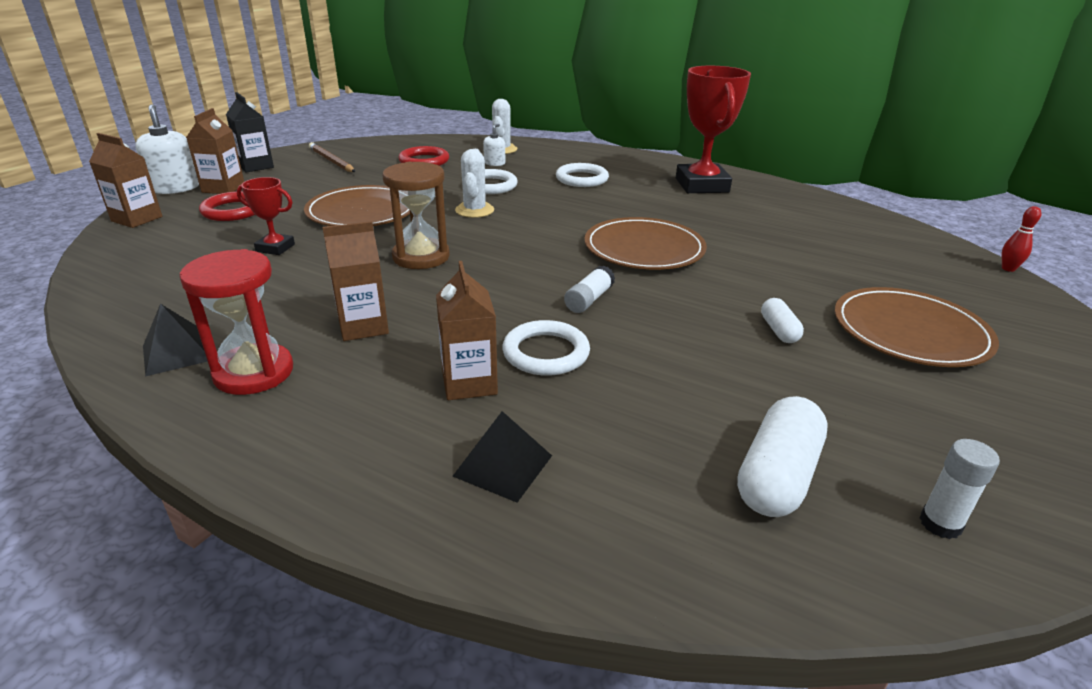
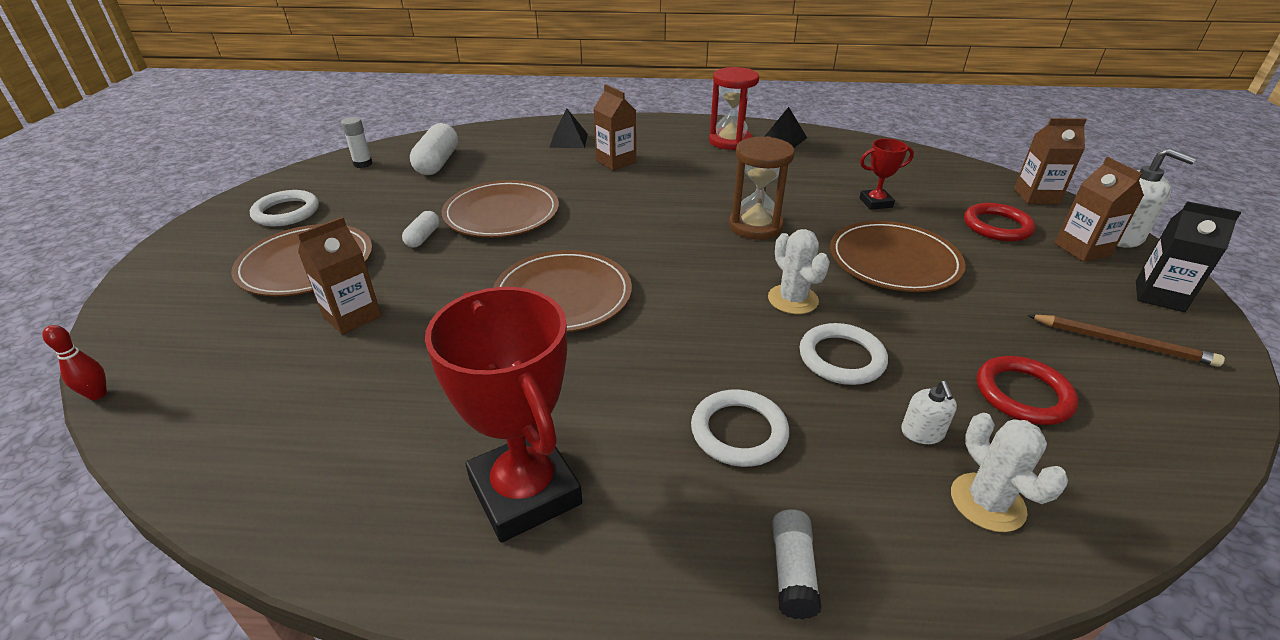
camera: 155 degrees right, 5 degrees up
(363, 326) = (713, 171): brown carton -> brown carton (352, 316)
(546, 353) = (586, 184): white ring -> white ring (286, 212)
(589, 299) = (582, 225): white glue stick -> white glue stick (792, 572)
(678, 338) = (501, 213): none -> brown plate
(779, 330) = (423, 237): white capsule -> white capsule turned 45 degrees clockwise

